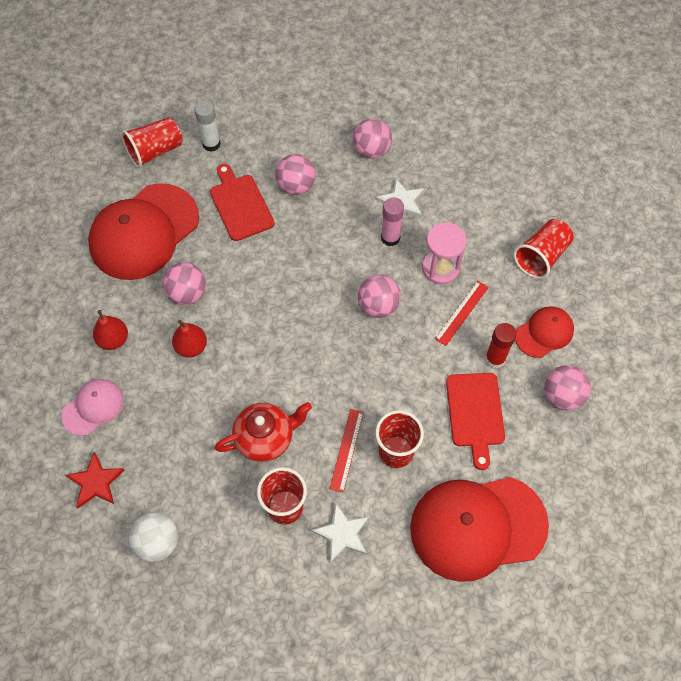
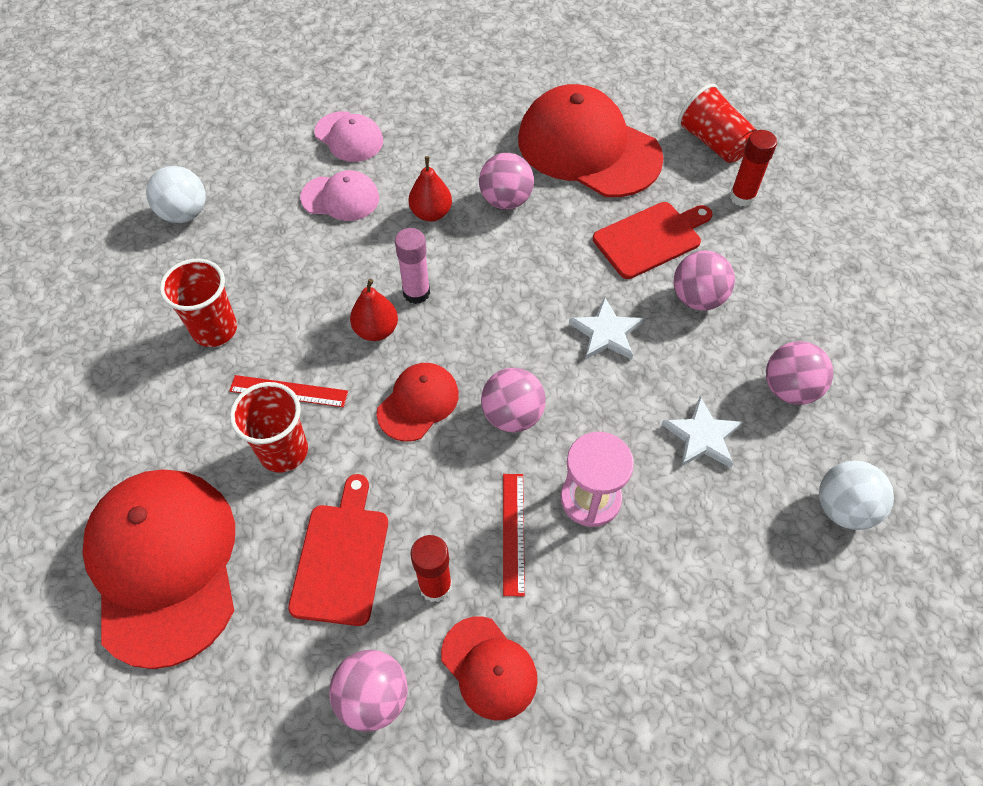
camera: 85 degrees right, 5 degrees down
(96, 482) = (259, 152): red star -> none
(113, 339) = (436, 142): red pear -> red pear (376, 330)
(163, 414) = (340, 198): none -> pink cap
(211, 144) = (742, 197): white glue stick -> red glue stick
(265, 438) = (308, 301): red teapot -> none
(342, 534) = (173, 395): white star -> white star (606, 333)
(364, 363) = (418, 403): none -> red cap
(390, 238) = (633, 424): pink glue stick -> pink glue stick (416, 293)
(452, 142) = (843, 508): none -> white ball
(461, 313) = (513, 533): red ruler -> red ruler turned 60 degrees clockwise
(475, 413) = (341, 557): red cutting board -> red cutting board turned 105 degrees clockwise
(541, 256) = (640, 663): red cup -> none

